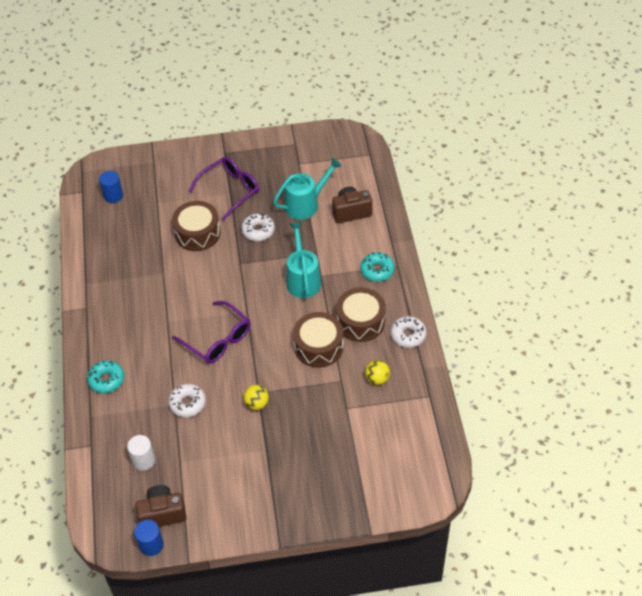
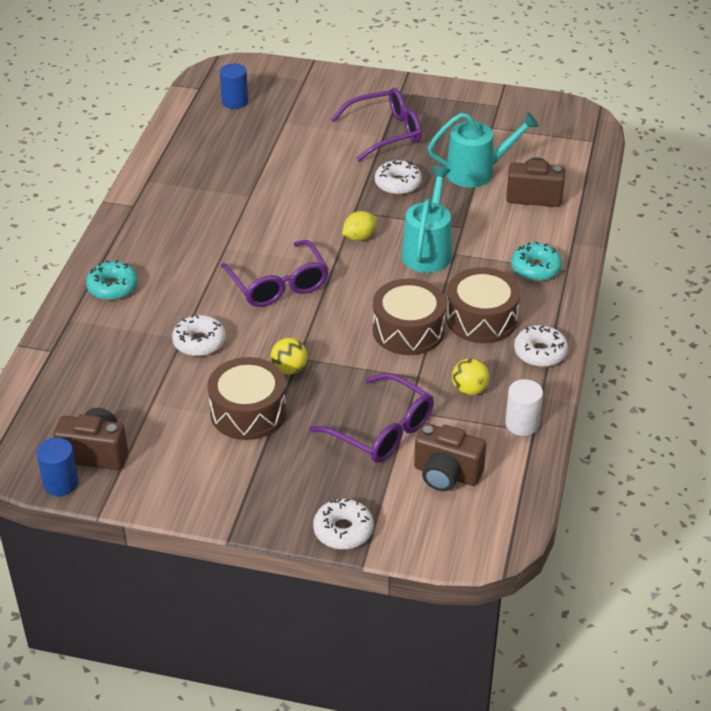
camera: 20 degrees right, 10 degrees down
(143, 460) = (107, 387): white cylinder -> white cylinder (522, 424)
(197, 233) = (317, 166): brown drum -> brown drum (248, 412)
(253, 283) = (359, 237): none -> yellow lemon
(337, 429) = (382, 430): none -> purple glasses
(347, 511) = (343, 530): none -> white donut
(391, 447) = (446, 474): none -> brown camera

